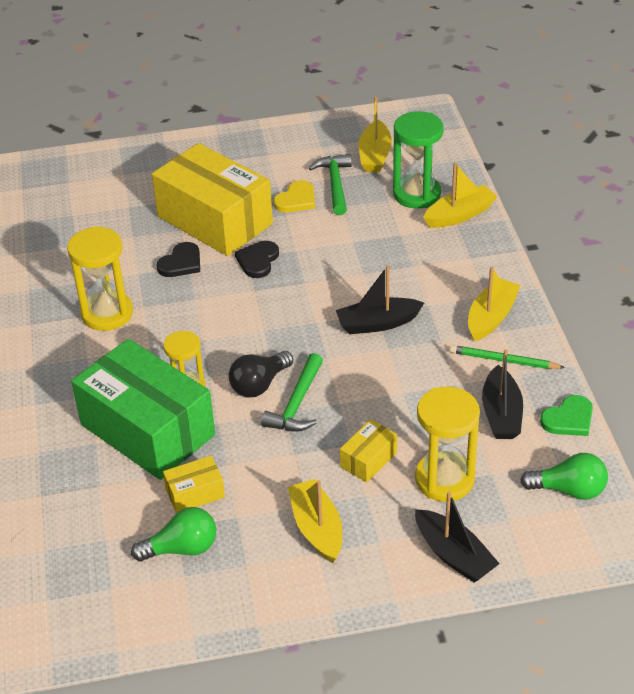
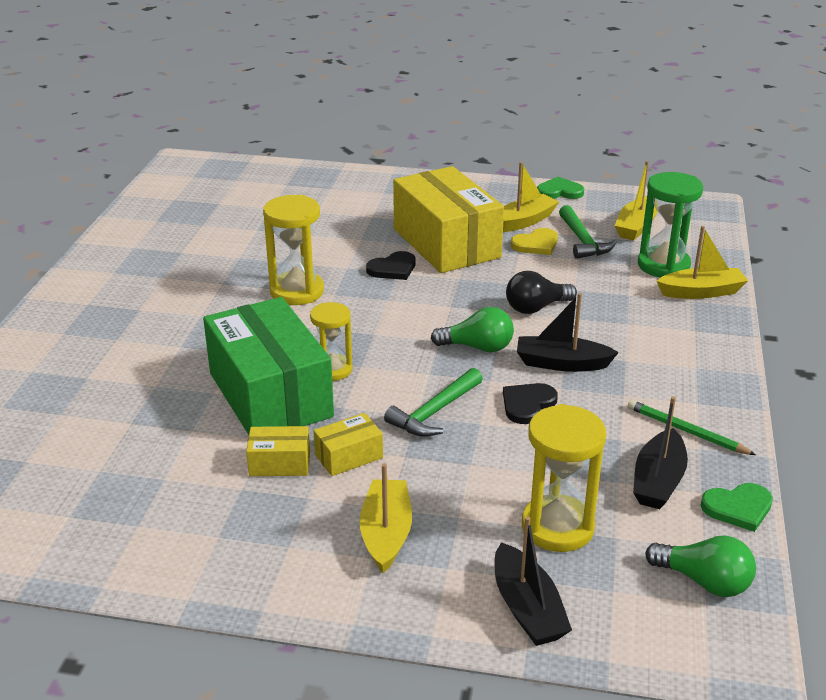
camera: 20 degrees right, 10 degrees down
(182, 548) = (233, 510): green light bulb -> green light bulb (477, 347)
(258, 260) = (468, 283): black heart -> black heart (527, 404)
(259, 384) = (406, 385): black light bulb -> black light bulb (536, 308)
(288, 131) = (559, 191): none -> green heart
(335, 184) = (582, 240): green hammer -> green hammer turned 150 degrees clockwise
(368, 460) = (481, 484): yellow box -> yellow box (349, 456)
(491, 317) = (692, 388): yellow boat -> yellow boat (523, 221)

